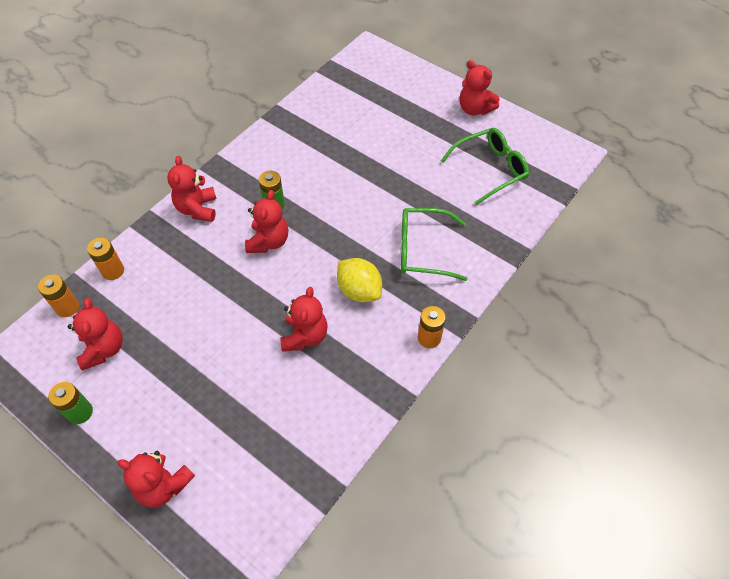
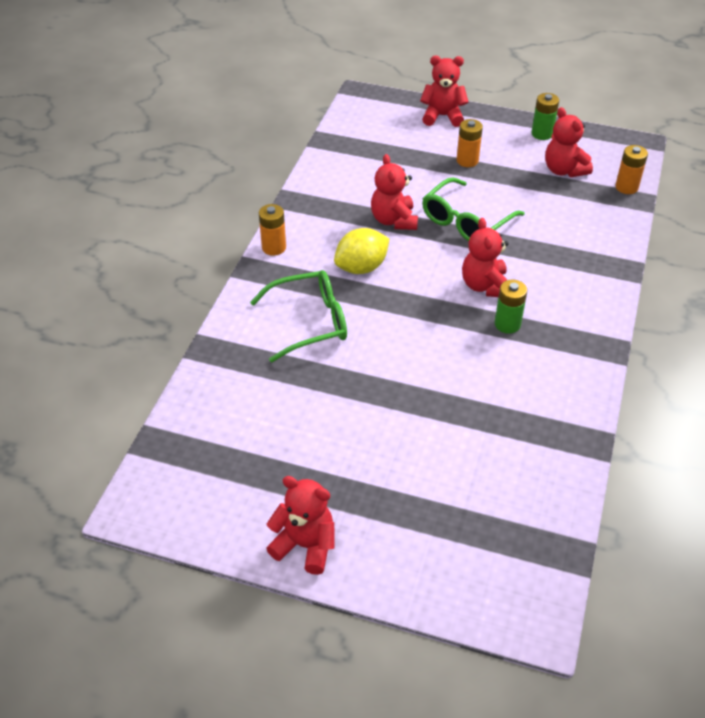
camera: 160 degrees right, 10 degrees down
(113, 271) = (617, 222): orange battery -> orange battery (467, 161)
(197, 209) = (589, 296): red teddy bear -> none
(359, 290) = (361, 267): yellow lemon -> yellow lemon turned 60 degrees counterclockwise
(490, 169) = (255, 446): green glasses -> green glasses (466, 221)

